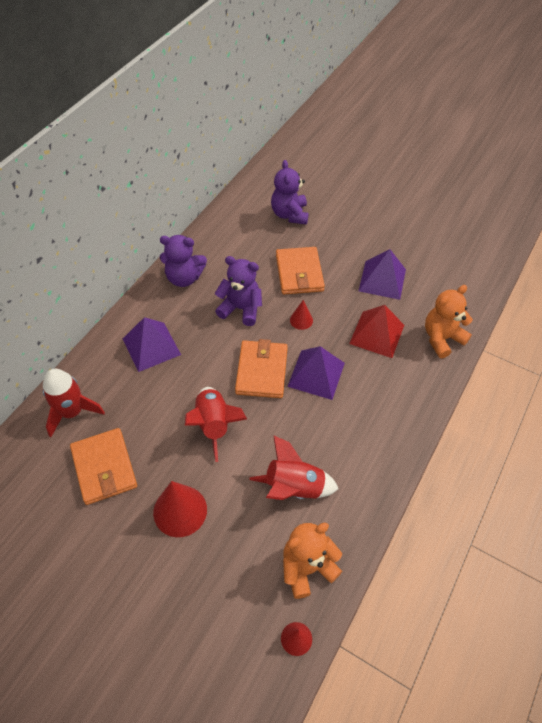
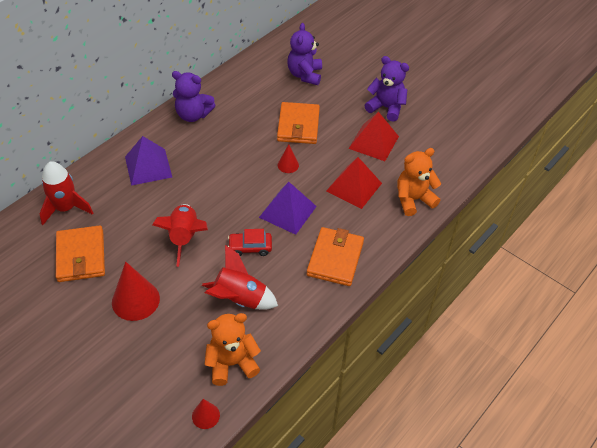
camera: 10 degrees right, 5 degrees down
(241, 309) = (236, 148): purple teddy bear -> purple teddy bear (386, 108)
(261, 371) = (239, 201): orange wallet -> orange wallet (335, 258)
(288, 423) = (250, 247): none -> red car
(382, 280) = (373, 142): purple pyramid -> red pyramid

